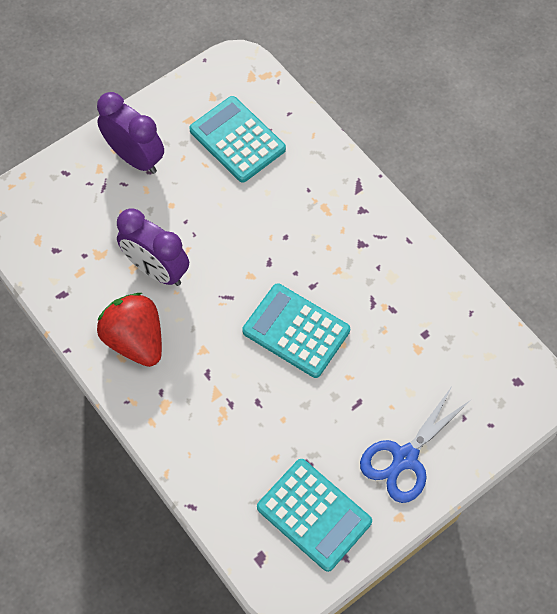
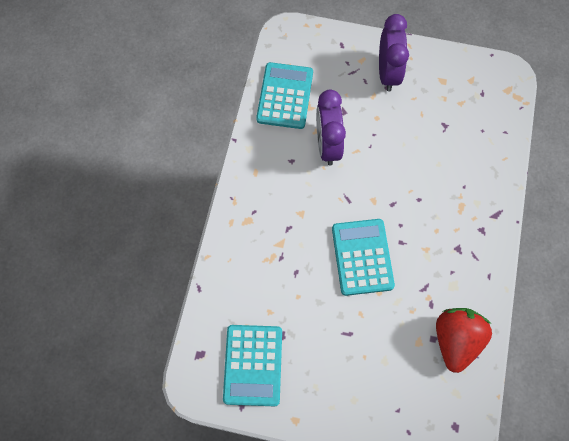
camera: 50 degrees right, 5 degrees up
(135, 340) = (273, 171): red strawberry -> red strawberry (455, 340)
(237, 140) = (456, 118): turquoise calculator -> turquoise calculator (285, 96)
(405, 458) = (337, 393): blue scissors -> none

